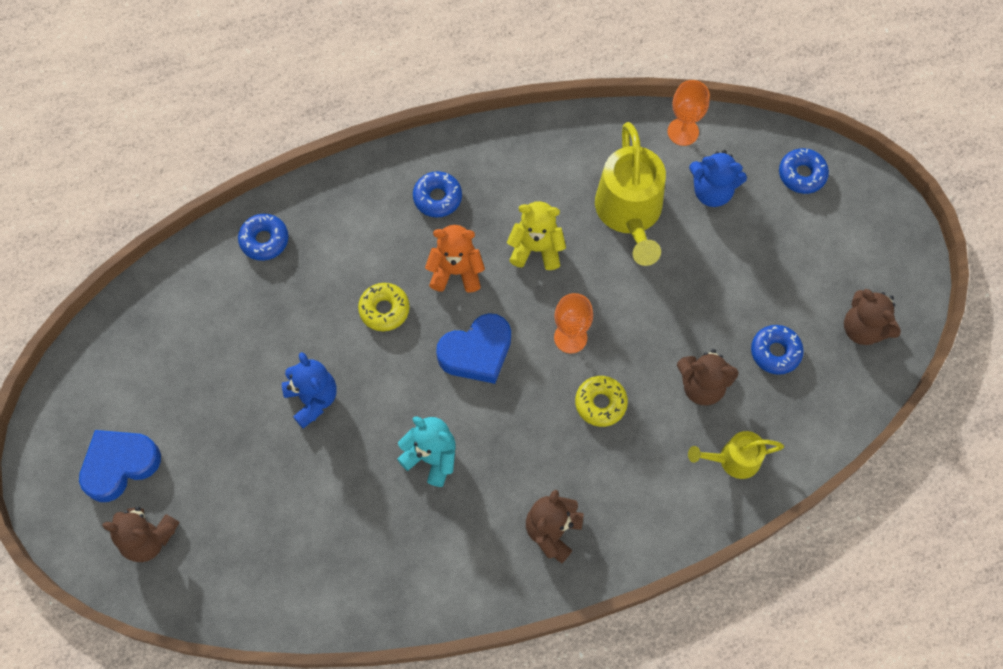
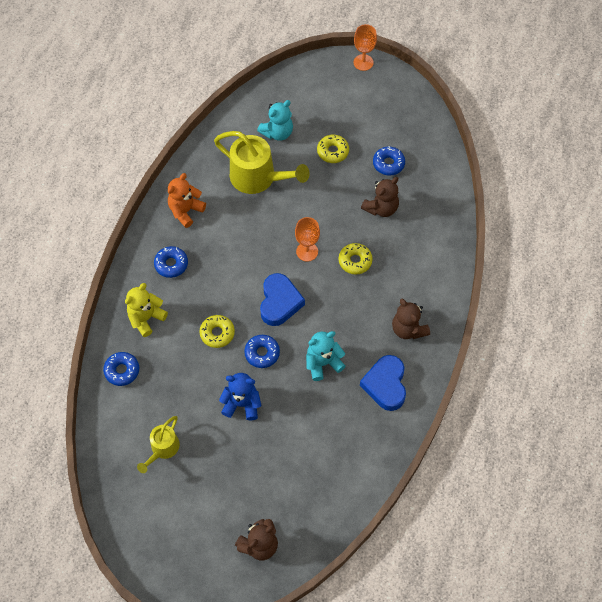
camera: 55 degrees left, 5 degrees down
(120, 465) = (201, 535): blue heart -> blue heart (385, 385)
(456, 271) = (223, 283): orange teddy bear -> orange teddy bear (185, 211)
(536, 248) = (242, 235): yellow teddy bear -> yellow teddy bear (146, 318)
(683, 132) = (232, 123): orange goblet -> orange goblet (363, 62)
(712, 191) = (277, 132): blue teddy bear -> turquoise teddy bear
(733, 460) = (431, 220): yellow watering can -> yellow watering can (162, 449)
(738, 273) = (333, 151): none -> yellow donut
(802, 174) = (301, 87): blue donut -> blue donut (262, 353)
(863, 328) = (405, 117): brown teddy bear -> none

